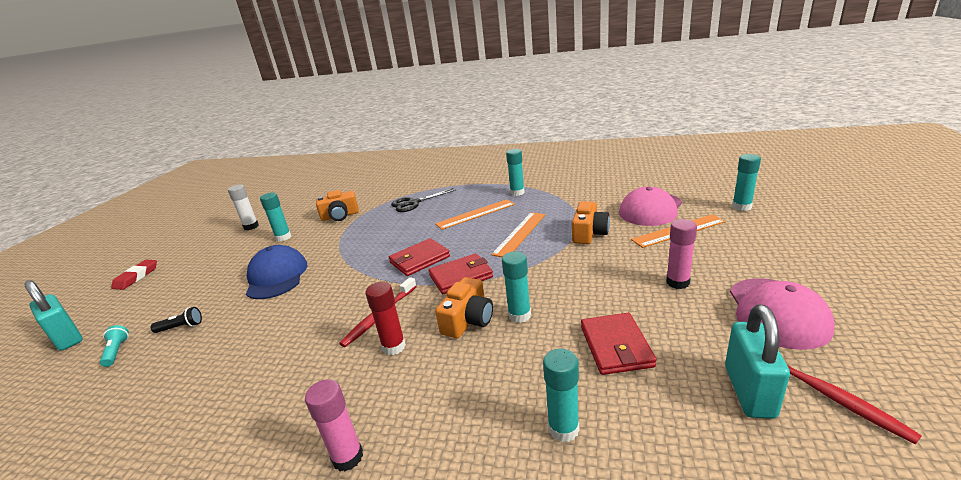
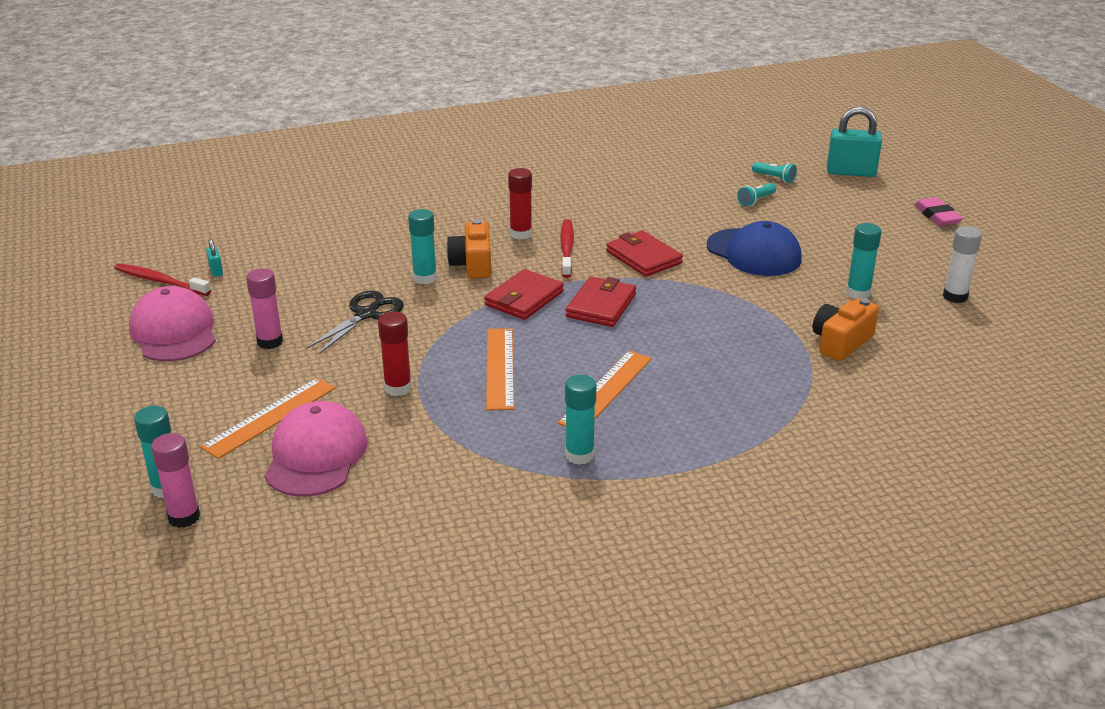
camera: 145 degrees right, 5 degrees up
(136, 277) = (937, 216): red eraser -> pink eraser
(181, 327) = (756, 200): black flashlight -> turquoise flashlight
(348, 457) = (479, 187): pink glue stick -> pink glue stick (184, 517)
(413, 203) = (751, 393): black scissors -> black scissors (366, 314)
(563, 429) = (345, 226): turquoise glue stick -> none
(589, 233) = (398, 388): orange camera -> red glue stick
(616, 346) = (322, 275): red wallet -> red wallet (643, 257)
(749, 391) = (216, 271): turquoise padlock -> turquoise padlock, size x0.45

